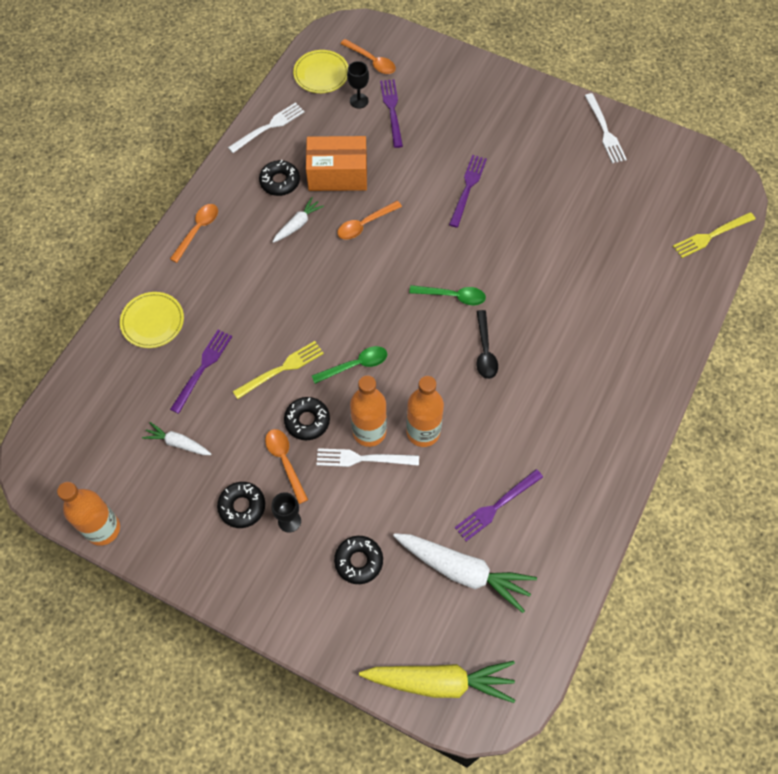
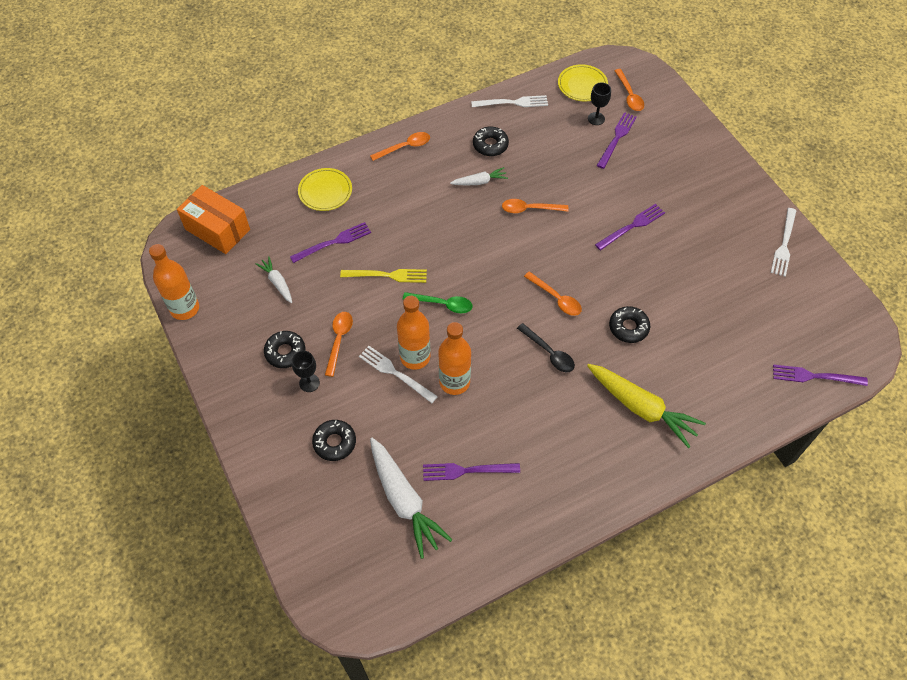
camera: 35 degrees right, 5 degrees down
(307, 421) = (377, 322): black donut -> black donut (628, 327)
(337, 174) = (537, 162): orange box -> orange box (217, 229)
(440, 682) = (324, 567): yellow carrot -> yellow carrot (641, 408)
(453, 296) = (556, 298): green spoon -> orange spoon
(485, 351) = (549, 353): black spoon -> black spoon turned 75 degrees counterclockwise
(711, 236) = (815, 376): yellow fork -> purple fork

